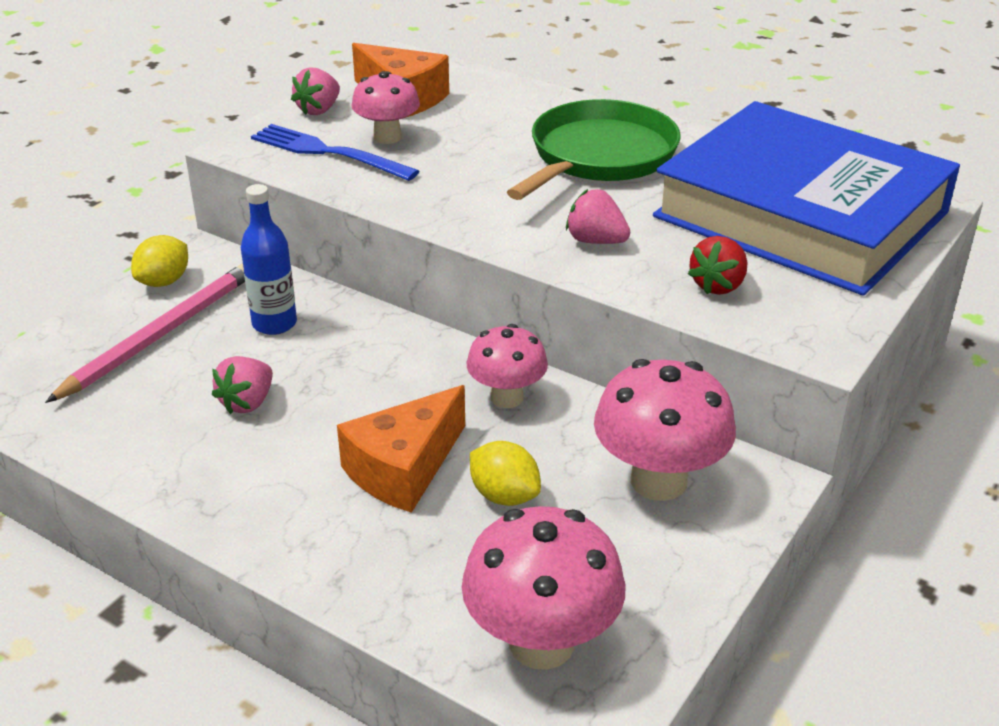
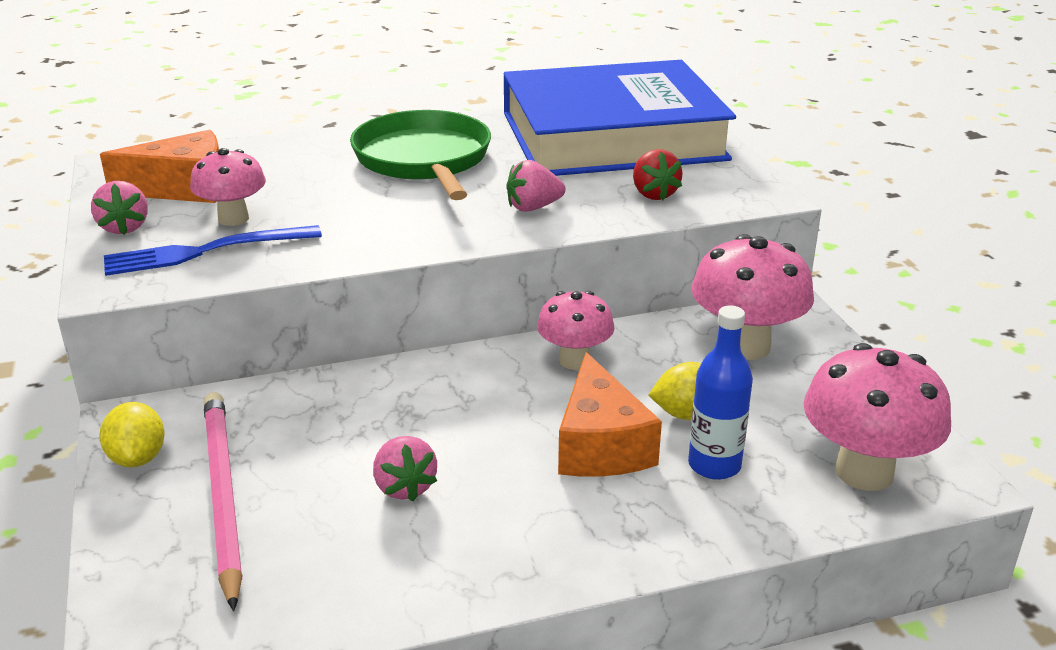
camera: 50 degrees left, 5 degrees down
(274, 324) = (310, 424): blue bottle -> blue bottle (714, 465)

